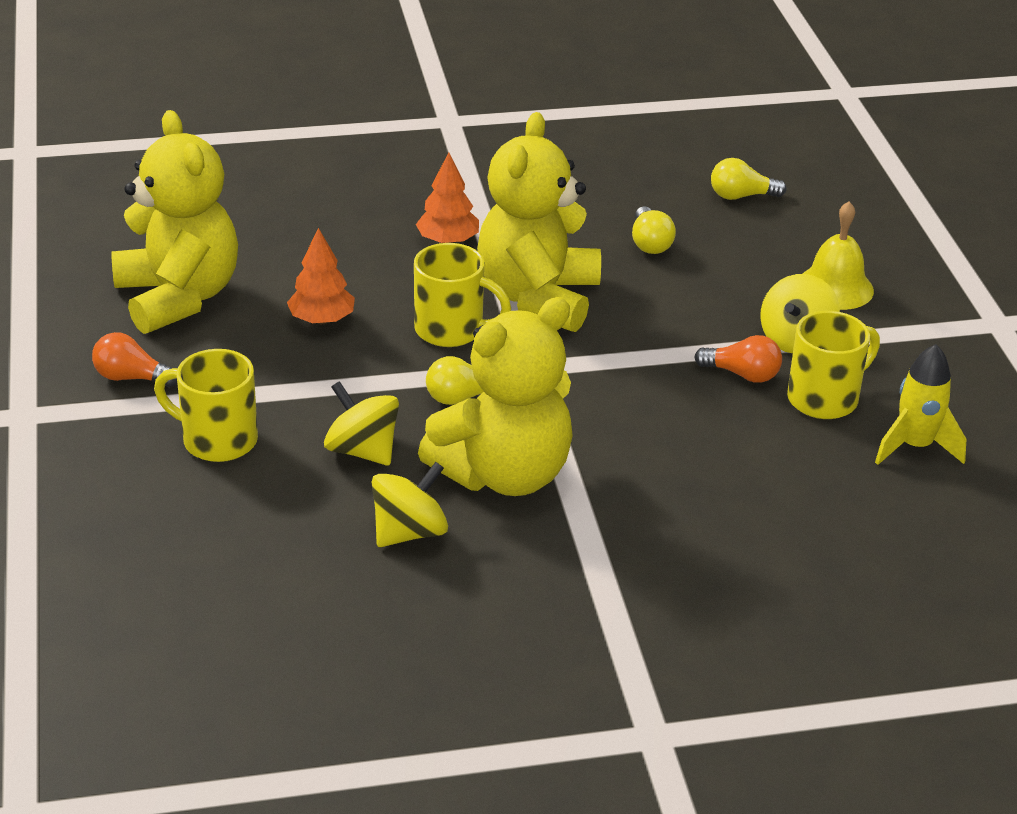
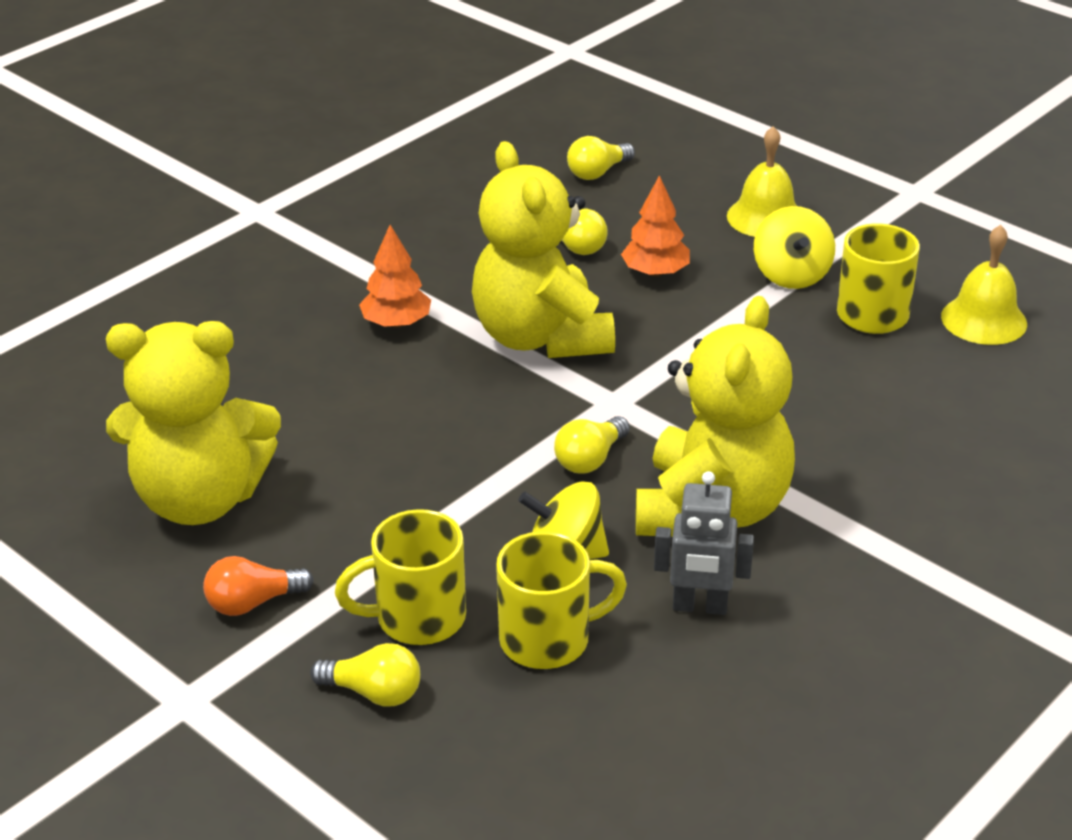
camera: 35 degrees left, 0 degrees up
(134, 470) = (374, 693): none -> yellow light bulb
(178, 297) = (200, 499): yellow teddy bear -> yellow teddy bear turned 150 degrees clockwise
(321, 320) = (371, 452): orange tree -> orange tree (655, 272)
(409, 532) = (700, 607): yellow spinning top -> grey robot
(452, 330) = (503, 403): yellow mug -> yellow mug (548, 639)
(742, 374) = (788, 324): orange light bulb -> none
(915, 447) = (984, 320): yellow rocket -> yellow bell

